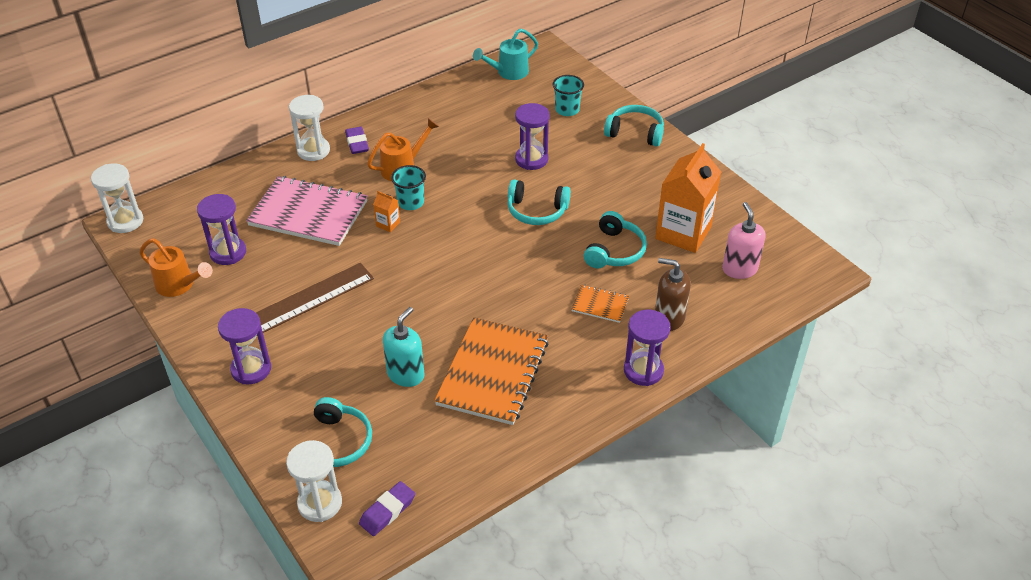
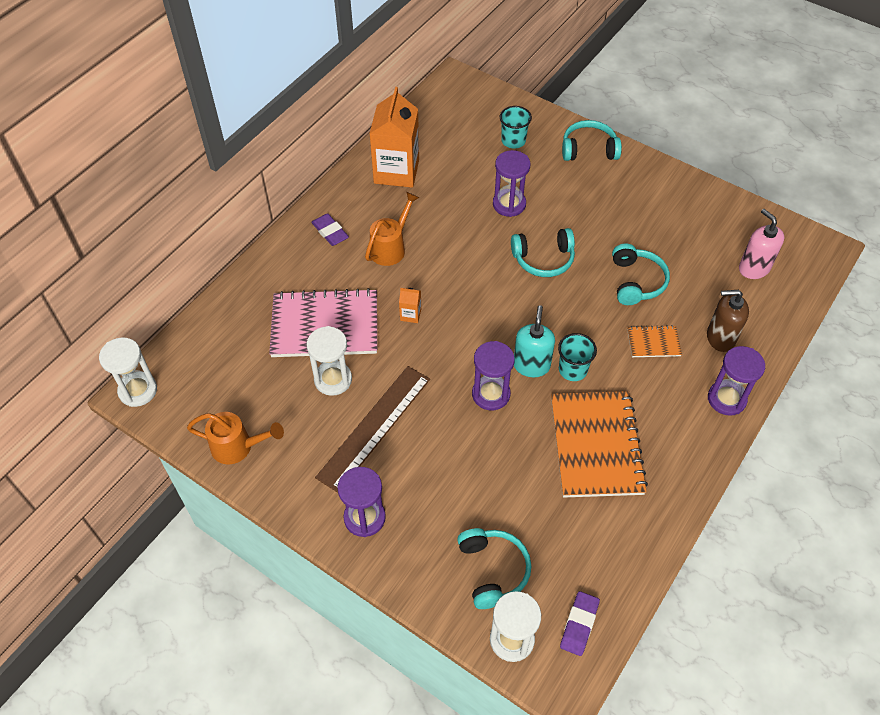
camera: 20 degrees left, 10 degrees up
(228, 252) = (267, 394): purple hourglass -> purple hourglass (491, 394)
(313, 151) = (290, 253): white hourglass -> white hourglass (333, 379)
(406, 374) = (517, 474): turquoise soap dispenser -> turquoise soap dispenser (531, 365)
(410, 202) = (419, 284): turquoise cup -> turquoise cup (572, 370)
(508, 72) = (436, 113): turquoise watering can -> none
(683, 233) = (686, 244): orange carton -> orange carton (396, 171)

